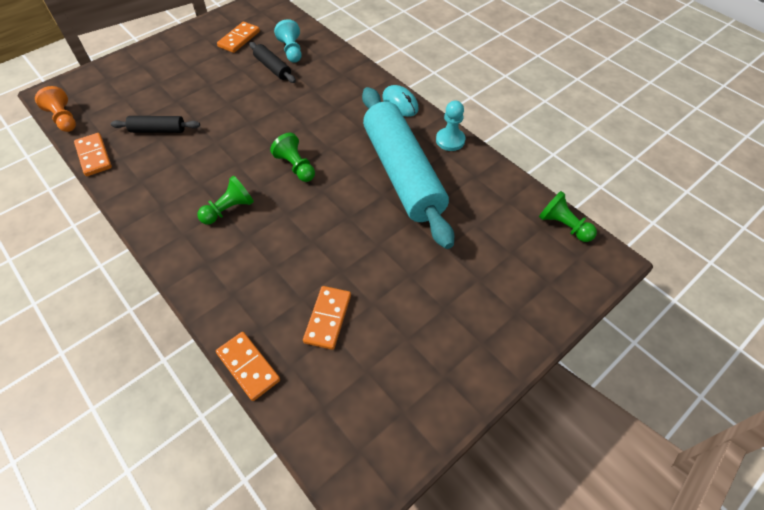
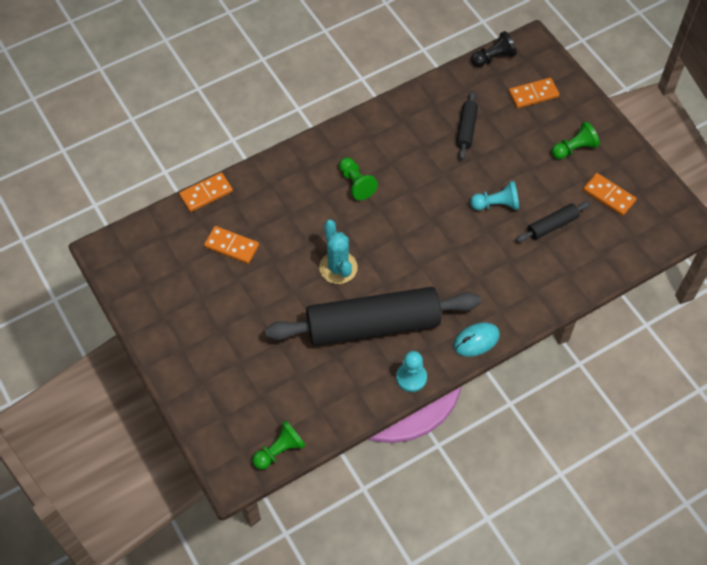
camera: 100 degrees right, 5 degrees up
(64, 119) = (493, 58): orange pawn -> black pawn
(94, 156) = (439, 85): orange domino -> orange domino (533, 94)
(291, 51) = (582, 245): turquoise pawn -> turquoise pawn (496, 204)
(296, 166) = (398, 236): green pawn -> green pawn (574, 149)
(341, 210) = (338, 267): none -> turquoise cactus
(402, 173) = (373, 324): turquoise rolling pin -> black rolling pin

